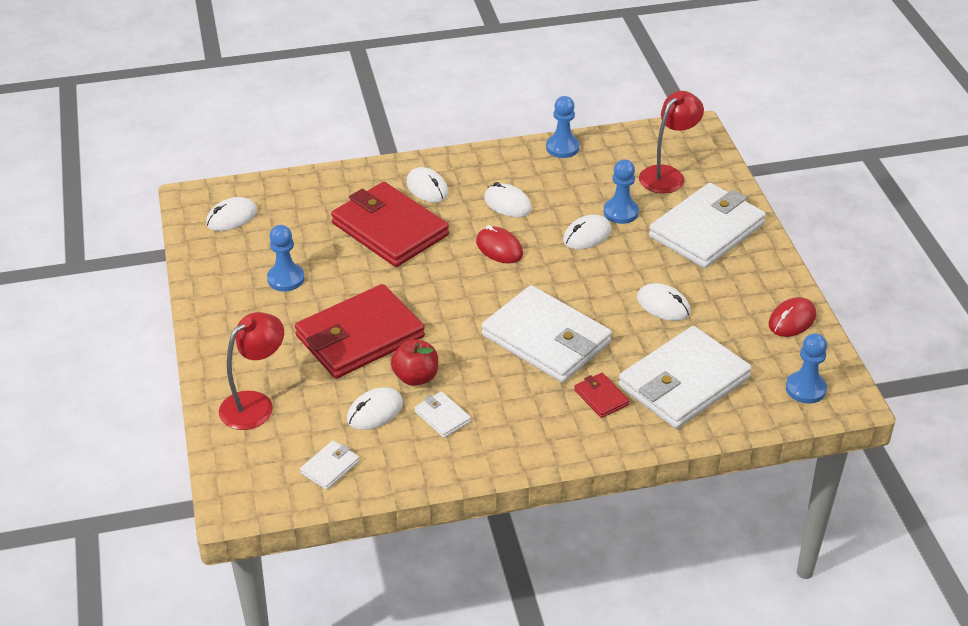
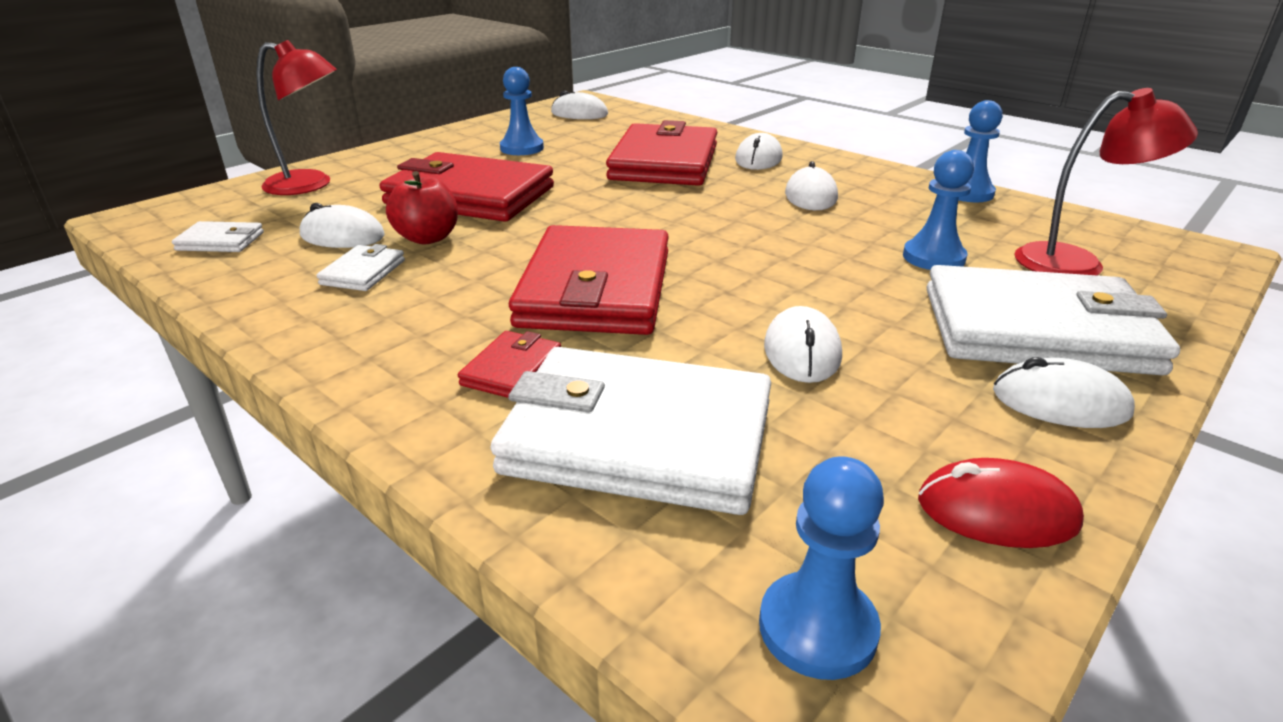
camera: 55 degrees right, 10 degrees down
(499, 248) = (726, 213): red mouse -> none
(546, 339) = (596, 288): white wallet -> red wallet
(587, 235) = (845, 251): white mouse -> white mouse (1060, 402)

